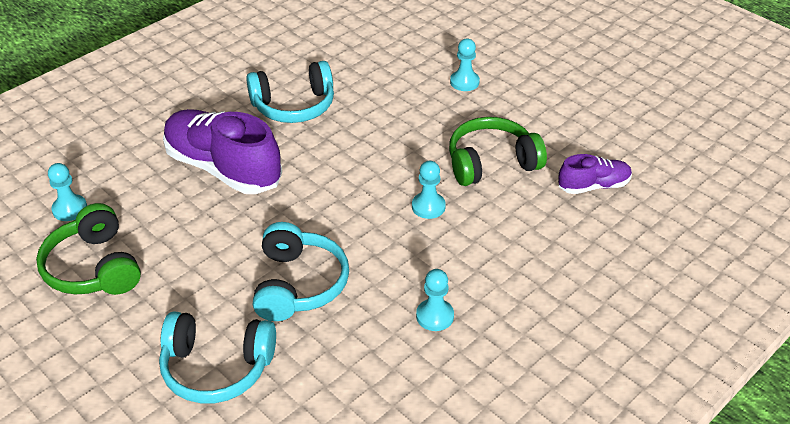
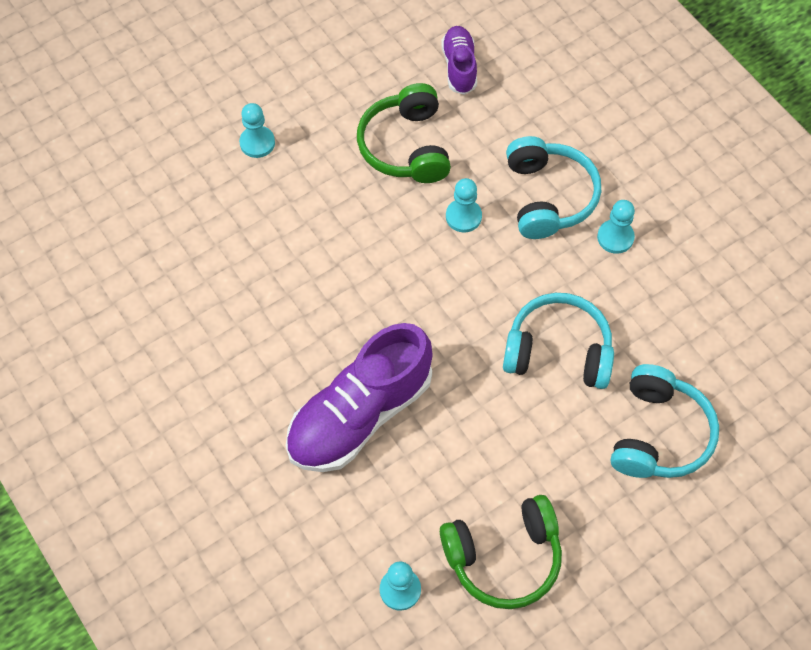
camera: 80 degrees left, 20 degrees up
(294, 106) = (258, 328): turquoise headphones -> turquoise headphones (548, 196)

